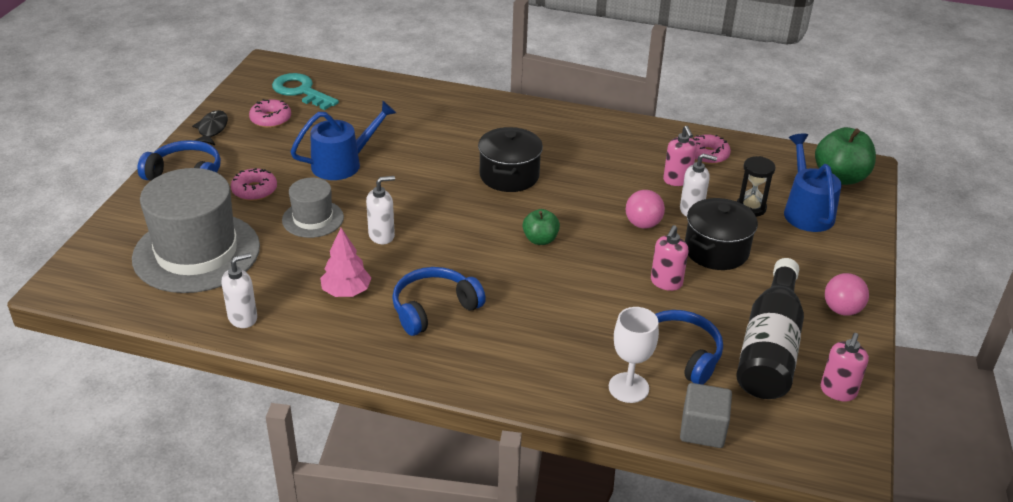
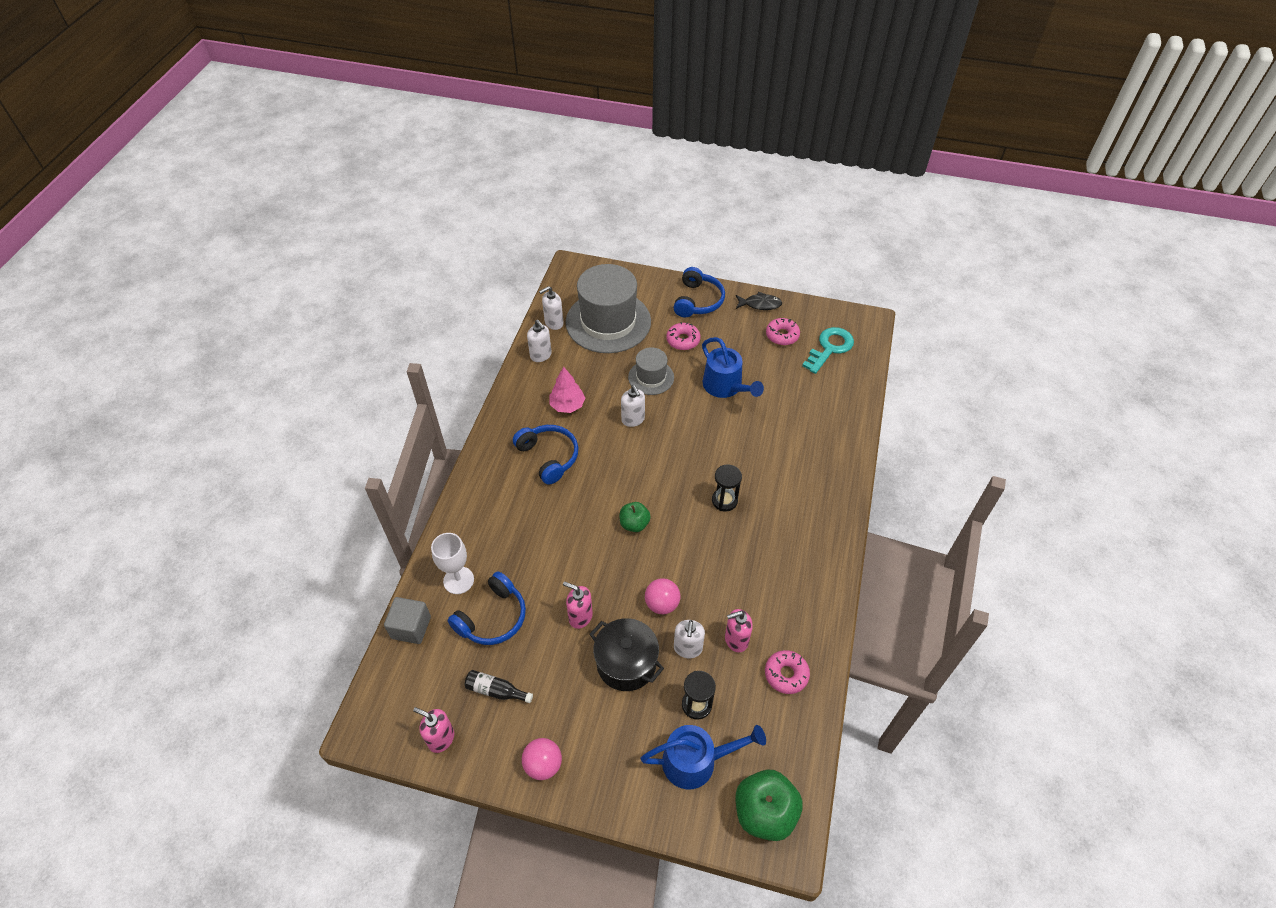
camera: 90 degrees right, 15 degrees up
(178, 305) = (553, 323): none -> white soap dispenser
(509, 176) = (724, 500): black pot -> black hourglass
(769, 348) = (496, 691): black bottle -> black bottle, size x0.44

